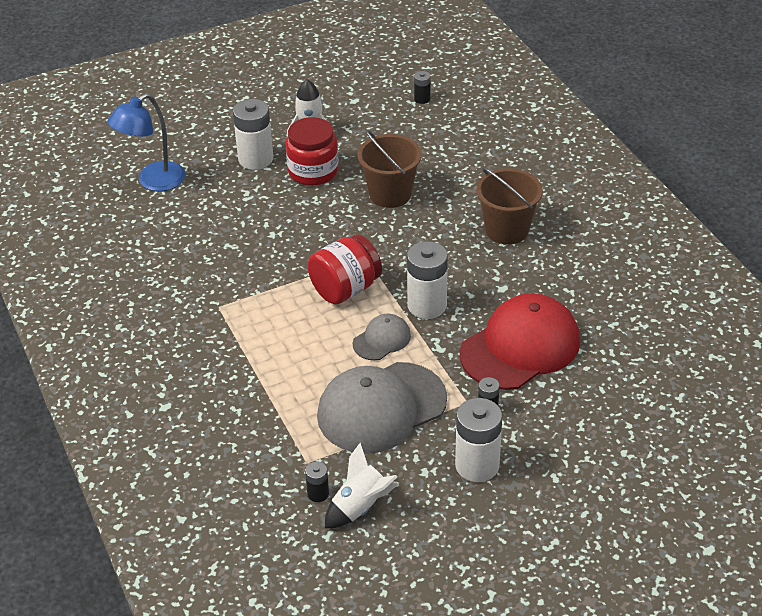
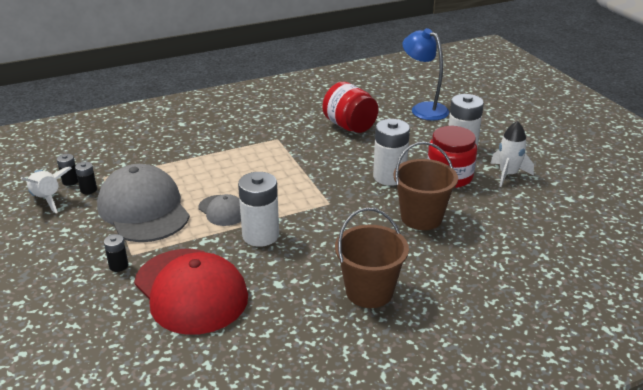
camera: 90 degrees right, 10 degrees down
(345, 289) = (289, 193): red jar -> red jar (349, 126)
(422, 99) = (589, 241): black battery -> black battery (88, 190)
(477, 465) = (56, 257): white battery -> white battery (389, 177)

